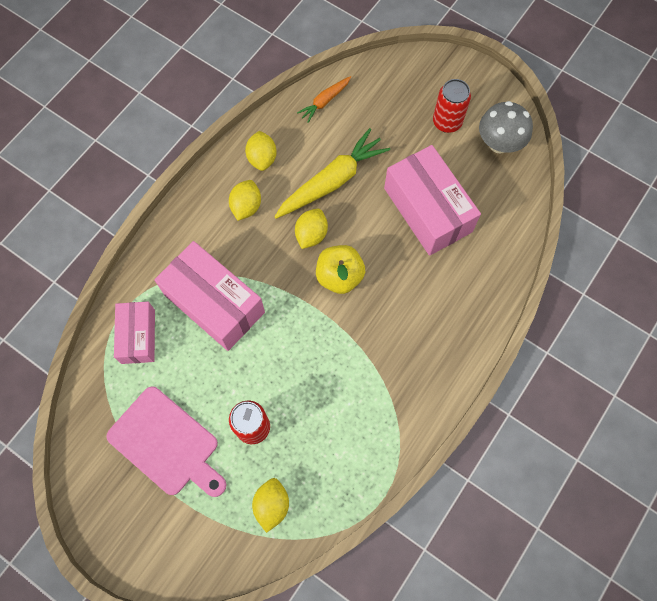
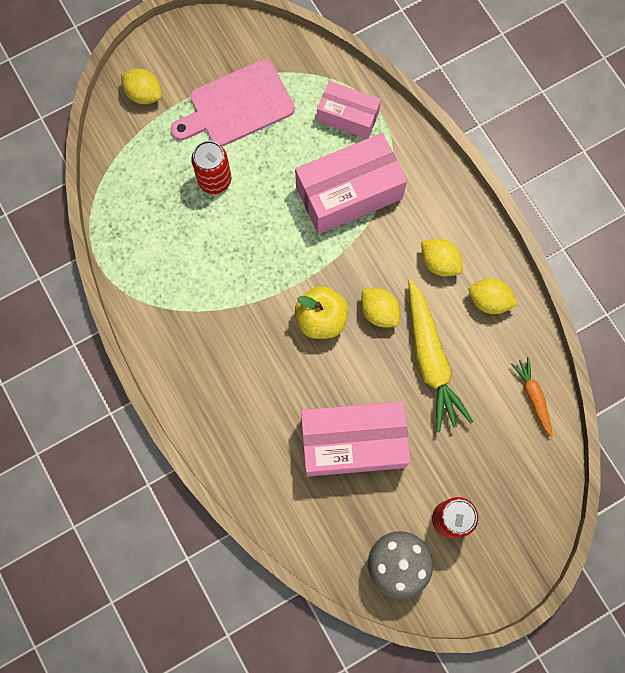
camera: 115 degrees right, 5 degrees up
(272, 505) = (141, 168): yellow lemon -> yellow lemon (144, 94)

